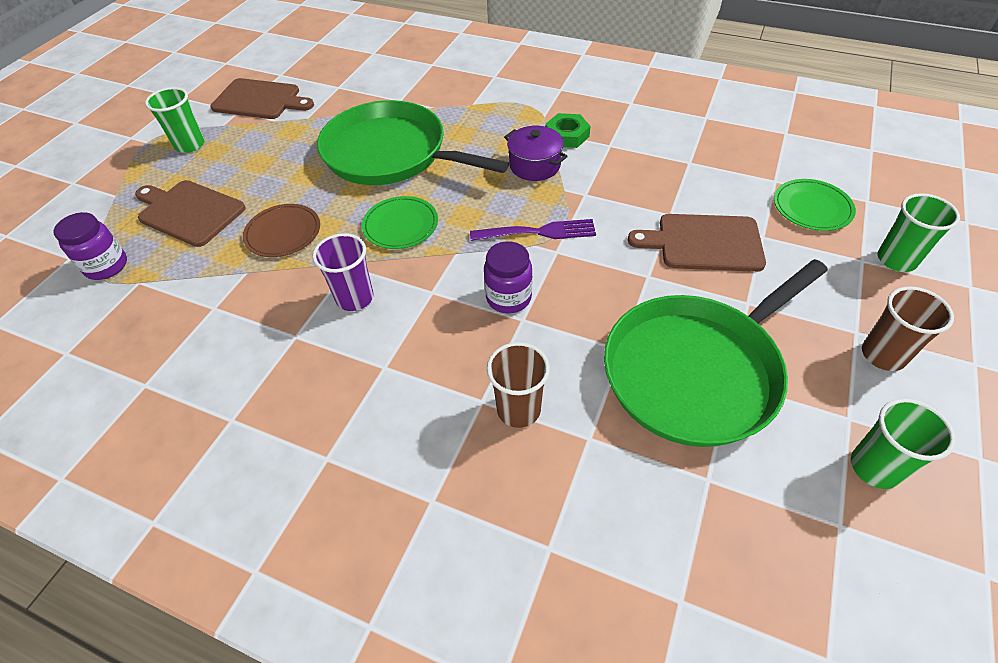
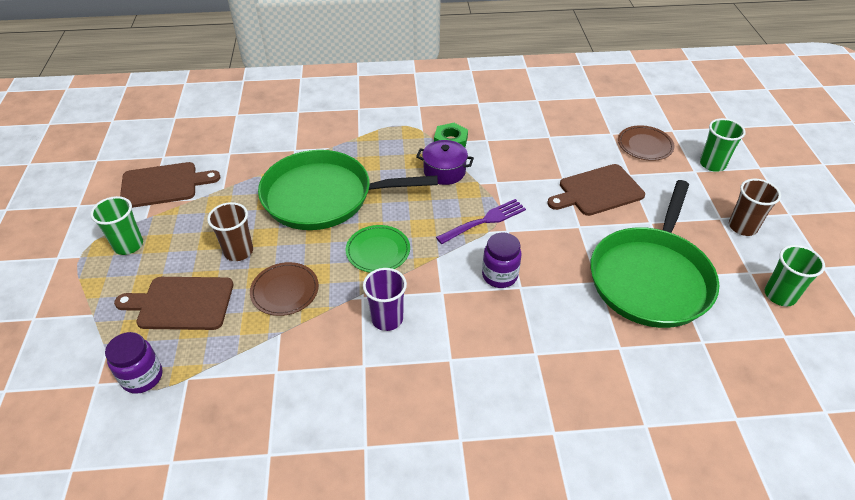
camera: 30 degrees left, 5 degrees down
(518, 409) = (563, 348): brown cup -> brown cup (238, 251)
(812, 207) = (645, 145): green plate -> brown plate

